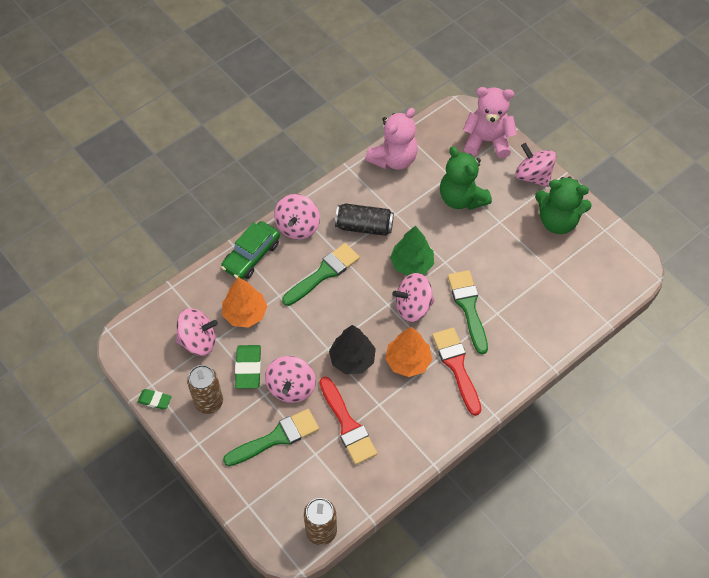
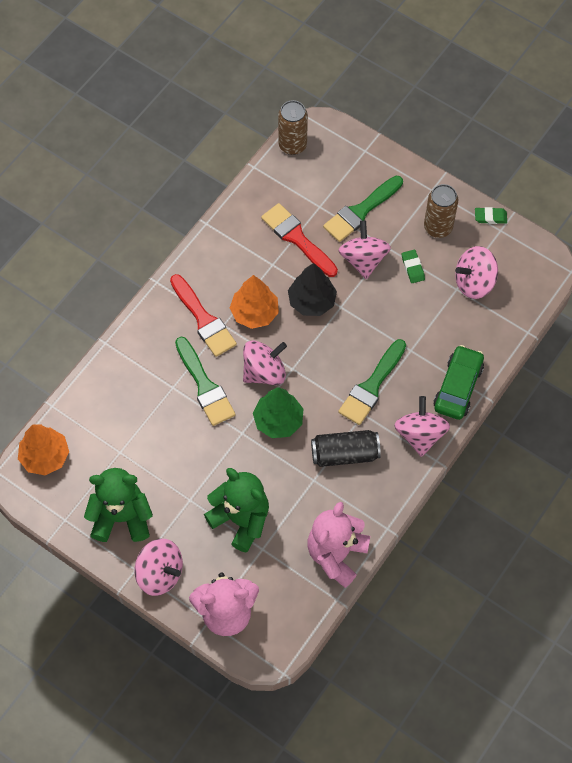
camera: 165 degrees right, 5 degrees up
(245, 314) = (438, 321): orange tree -> orange tree (45, 456)
(248, 368) = (412, 268): green eraser -> green eraser, size x0.62

